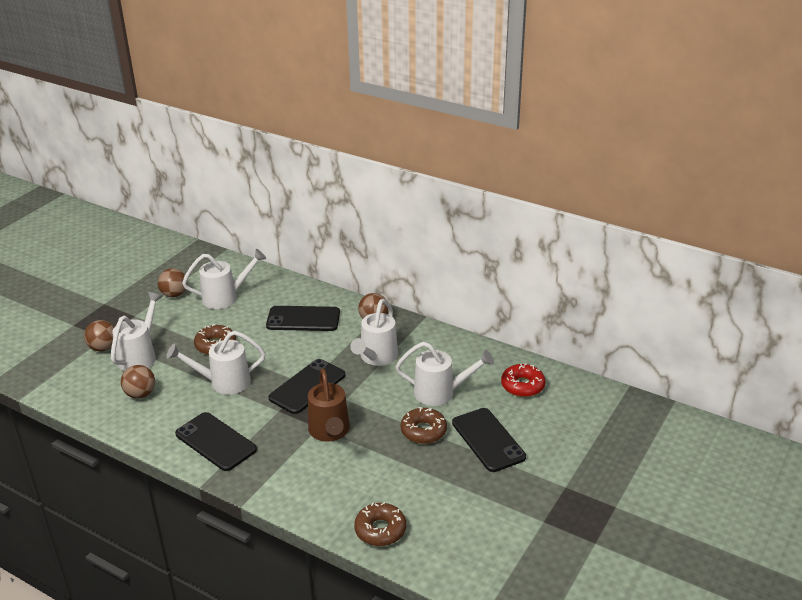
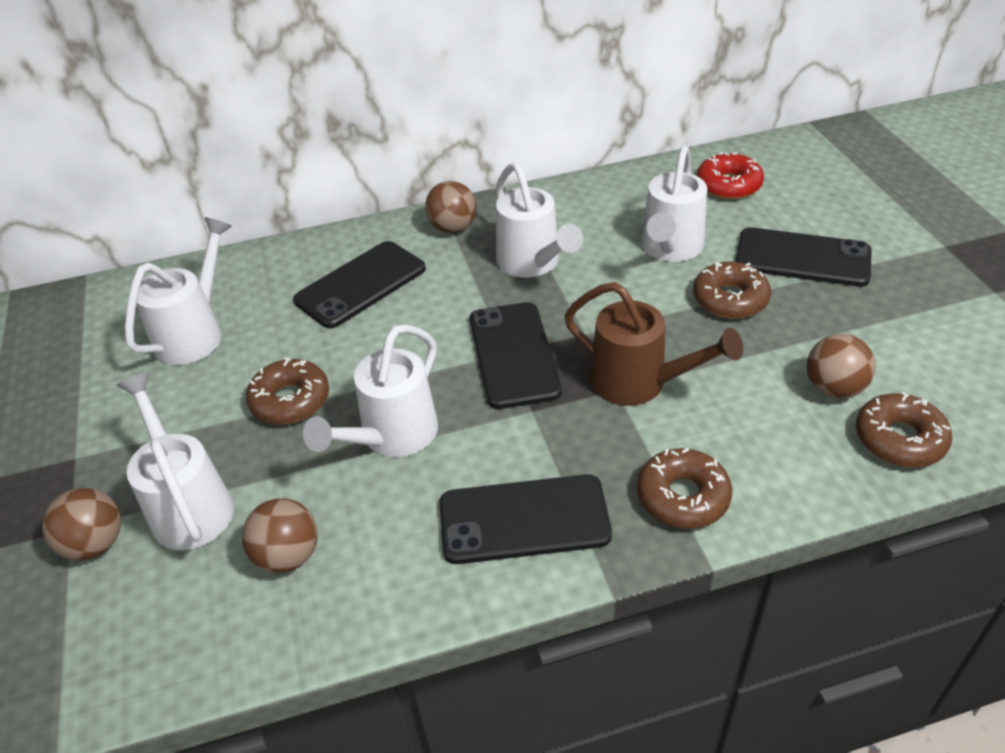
camera: 45 degrees left, 10 degrees up
(174, 294) = (99, 383): brown ball -> brown ball (833, 388)
(272, 479) = (683, 497): none -> brown donut
(440, 393) = (670, 249): white watering can -> white watering can turned 150 degrees clockwise

